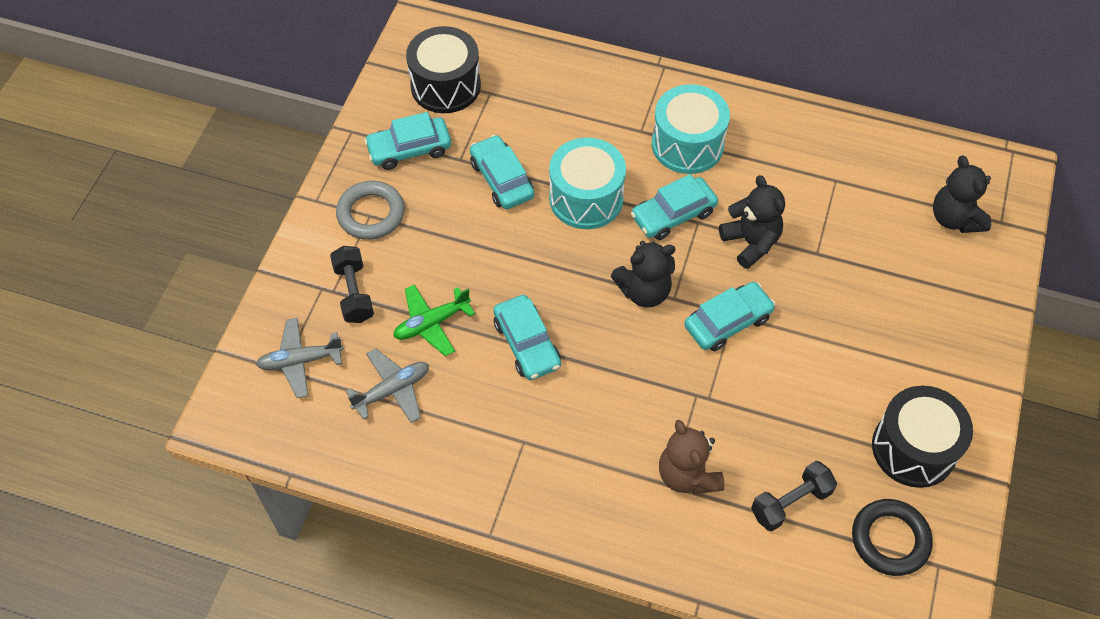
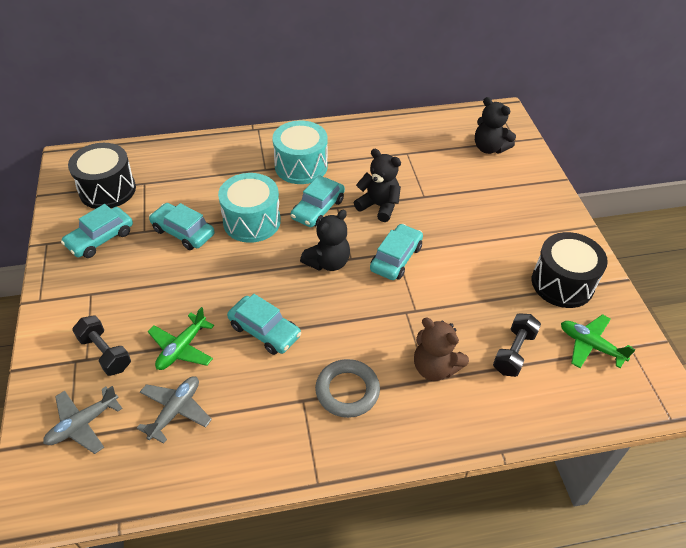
camera: 30 degrees left, 10 degrees down
(371, 214) = (91, 292): grey ring -> grey ring (347, 391)
(890, 539) = (590, 345): black ring -> green plane

